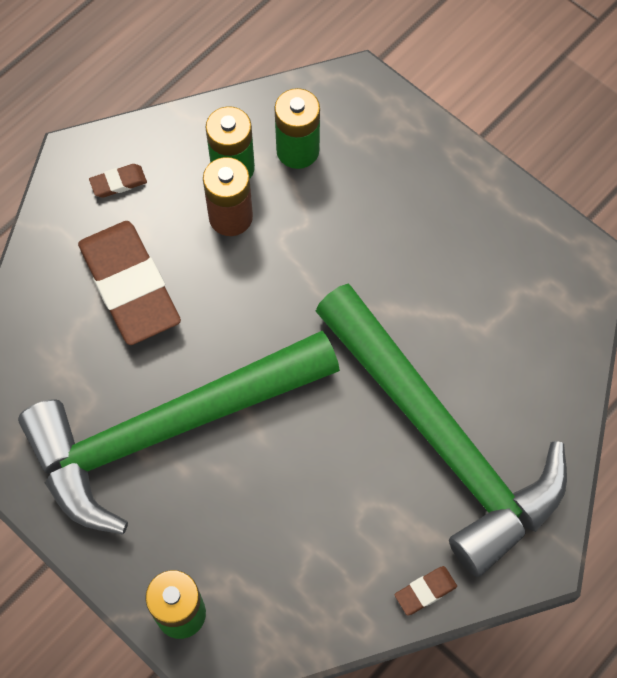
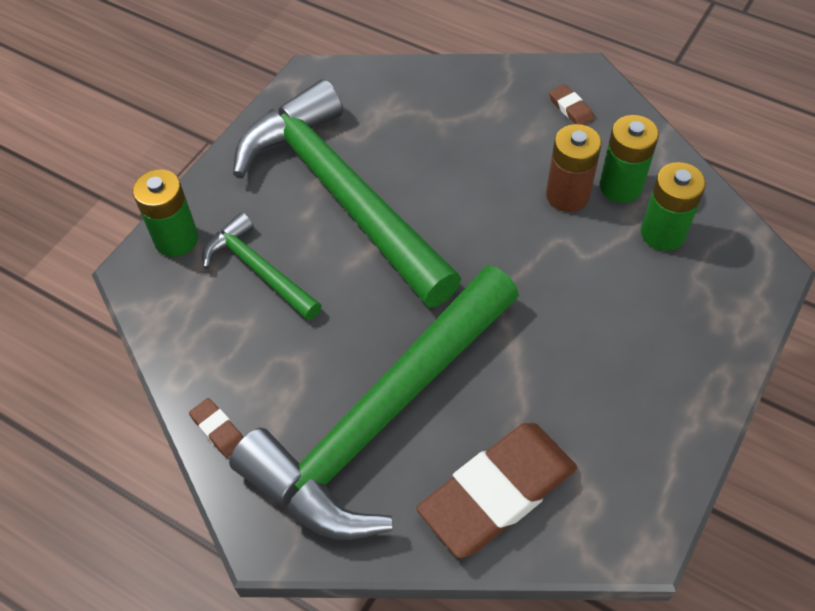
camera: 80 degrees right, 10 degrees down
(130, 286) = (471, 139): brown eraser -> brown eraser (497, 492)
(246, 529) = (259, 270): none -> green hammer

